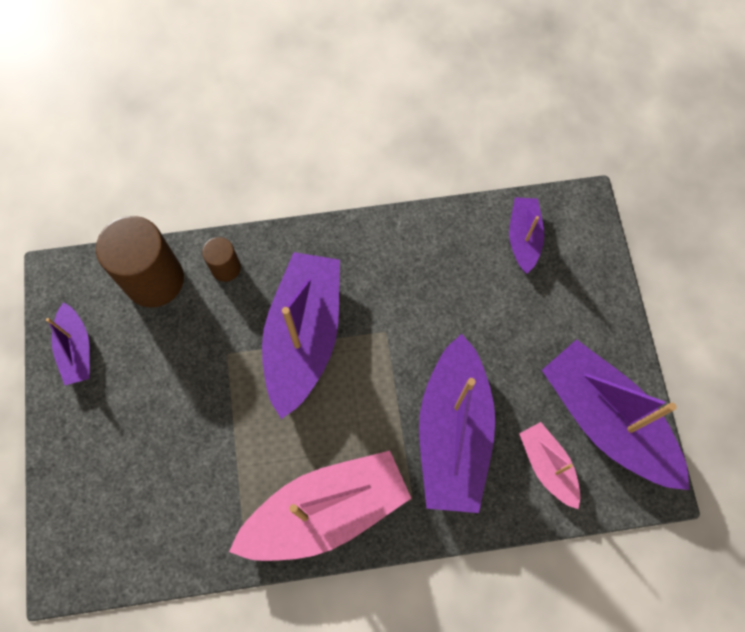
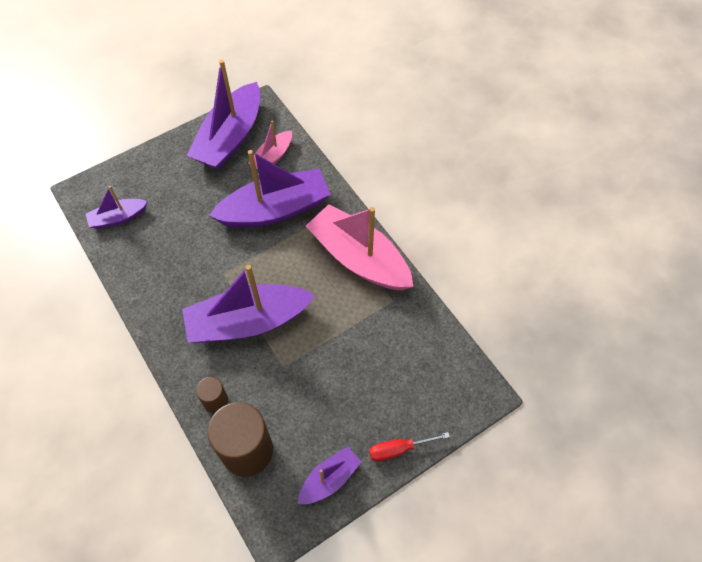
camera: 115 degrees left, 10 degrees down
(62, 437) = (398, 449): none -> red screwdriver

